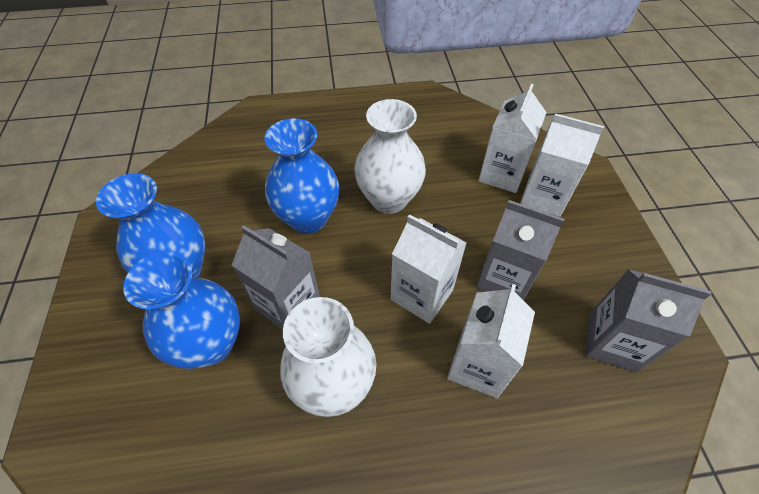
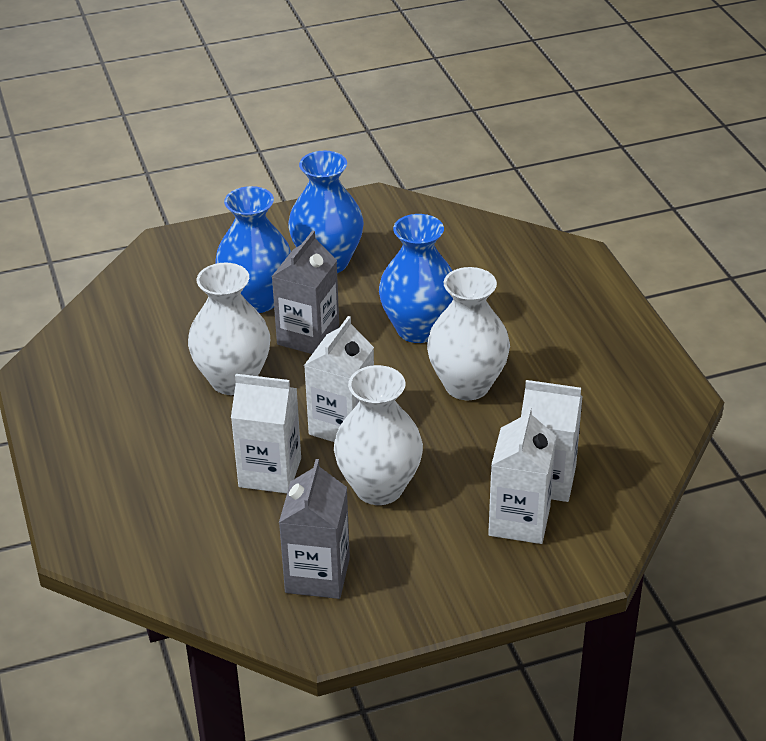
camera: 80 degrees right, 15 degrees down
(504, 278) = (379, 488): grey carton -> white vase

